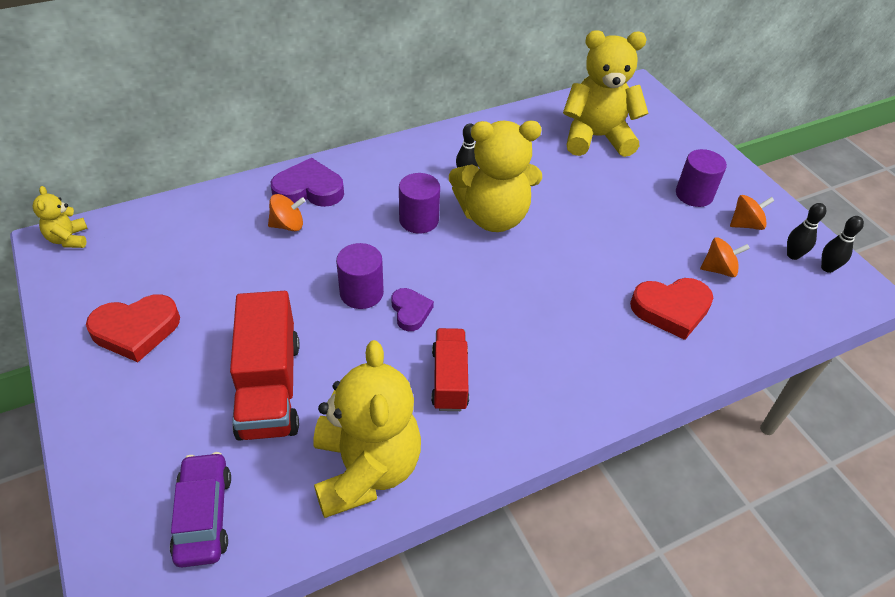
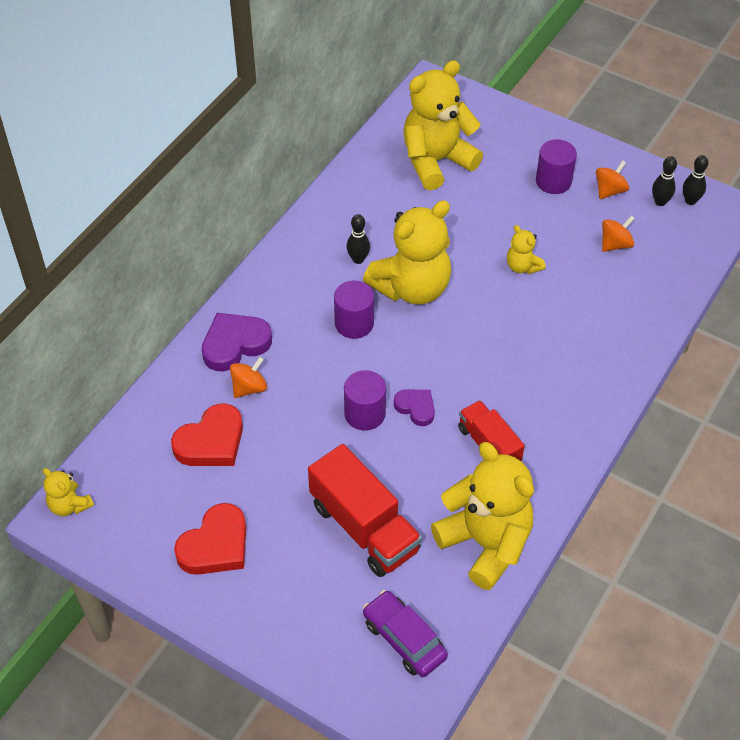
camera: 30 degrees left, 5 degrees up
(610, 246) = (522, 266): none -> yellow teddy bear
(671, 309) = (604, 299): red heart -> red heart (211, 442)

